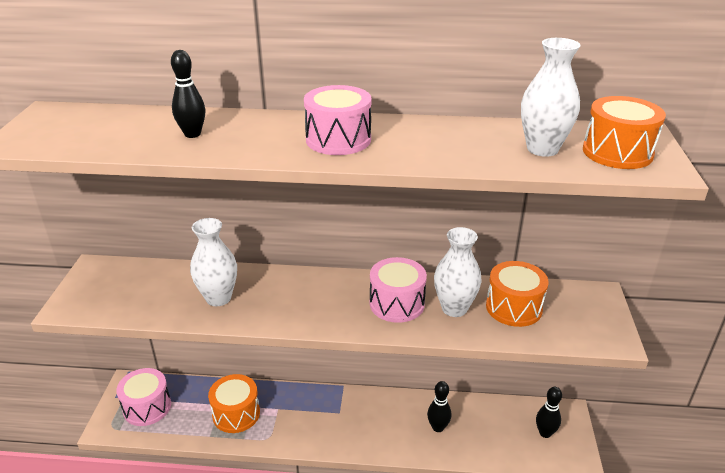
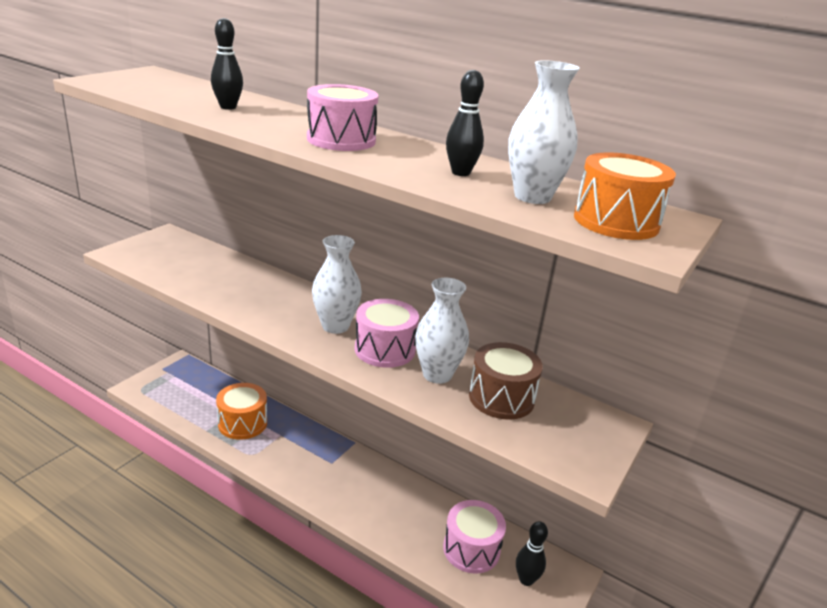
camera: 25 degrees right, 5 degrees down
(147, 407) = (178, 386): pink drum -> pink drum (471, 549)
(218, 298) = (235, 288): white vase -> white vase (335, 326)
(438, 427) = (414, 519): black bowling pin -> black bowling pin (460, 173)
(513, 307) = (501, 398): orange drum -> brown drum

